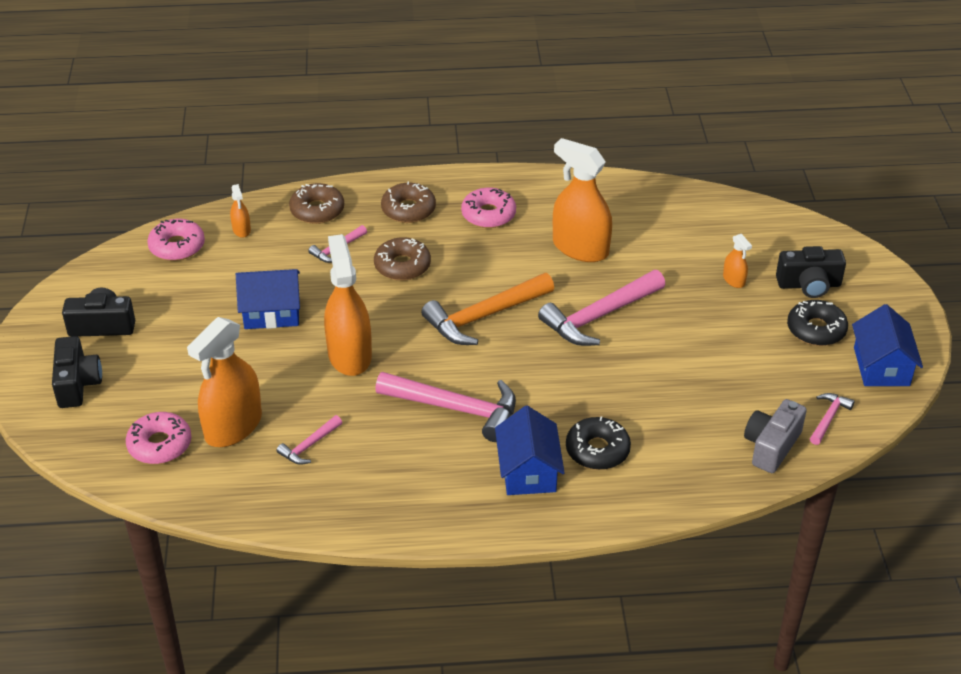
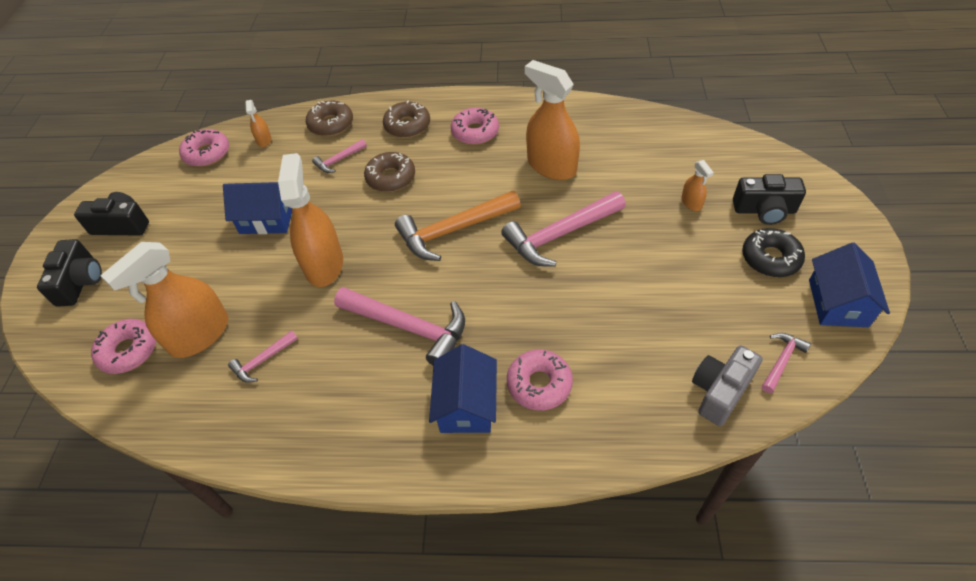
camera: 10 degrees right, 10 degrees up
(597, 450) = (539, 384): black donut -> pink donut

